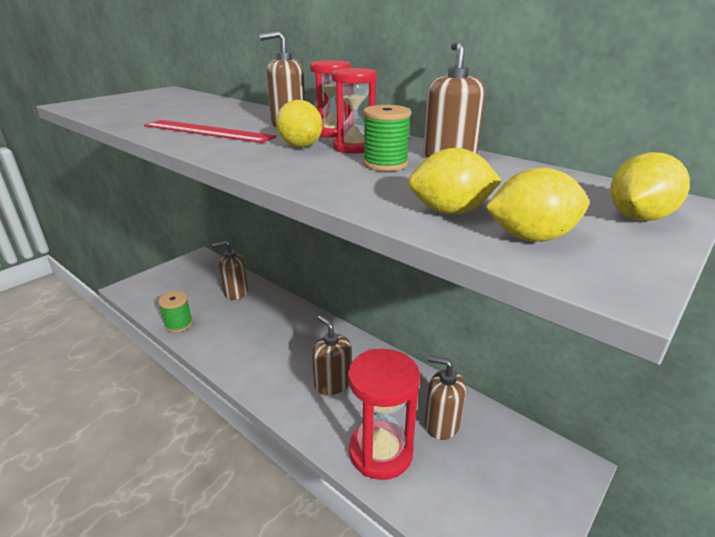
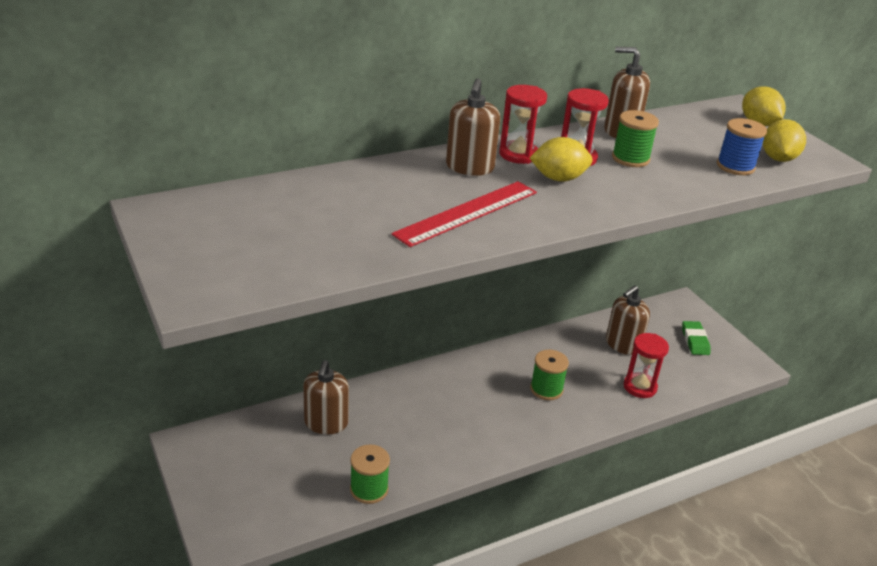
camera: 70 degrees left, 5 degrees up
(332, 383) = (546, 389): brown soap dispenser -> green spool
(380, 452) = (640, 387): red hourglass -> red hourglass, size x0.60
(450, 211) = (735, 166): yellow lemon -> blue spool
(508, 492) = (695, 341): none -> green eraser

